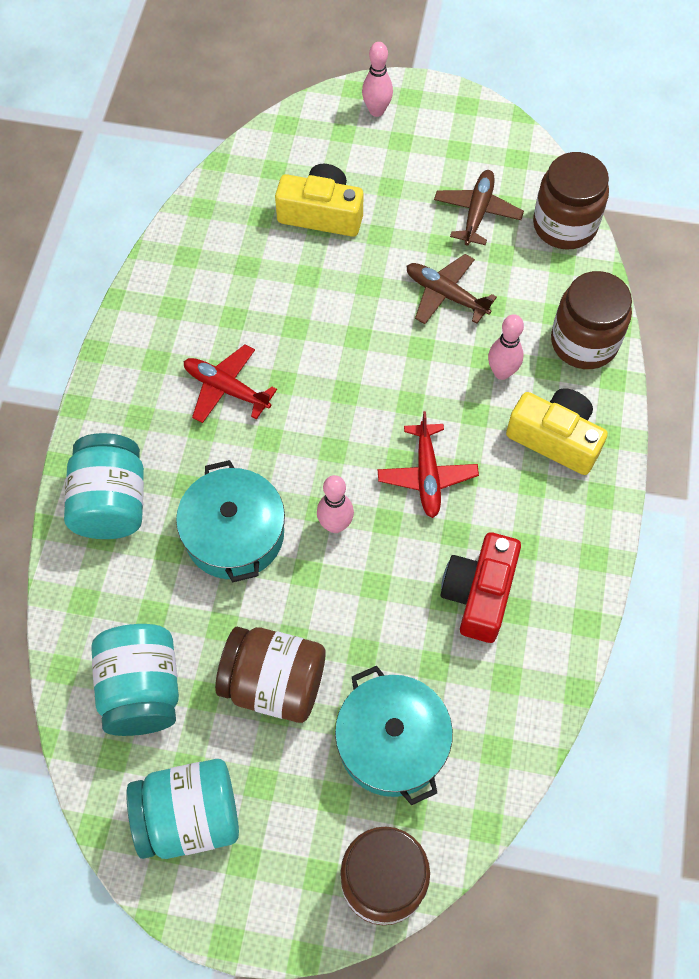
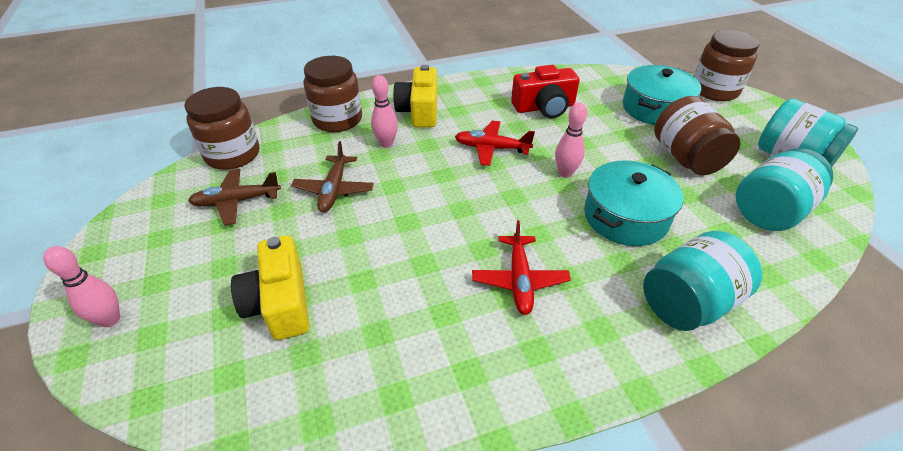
camera: 120 degrees left, 20 degrees down
(427, 475) = (491, 148): red plane -> red plane turned 135 degrees counterclockwise

